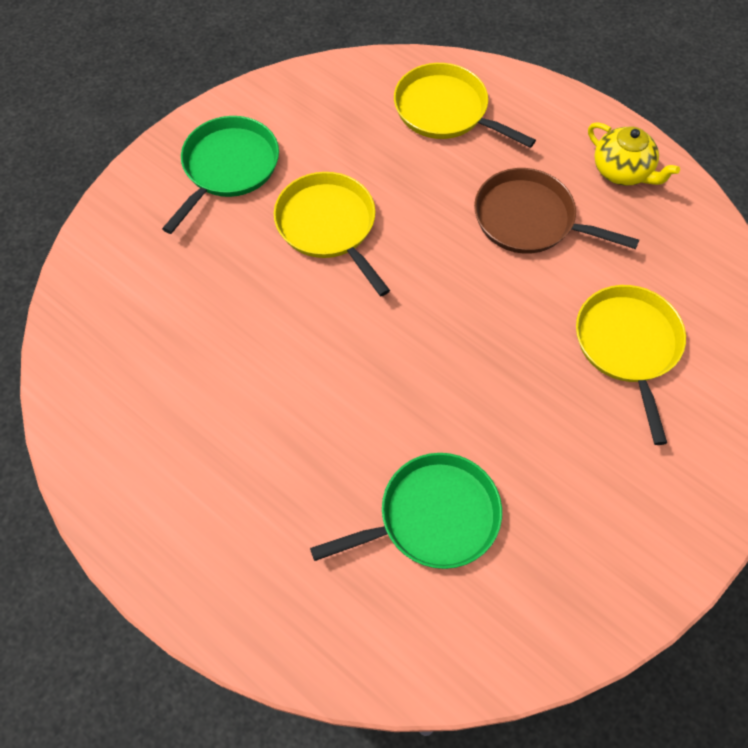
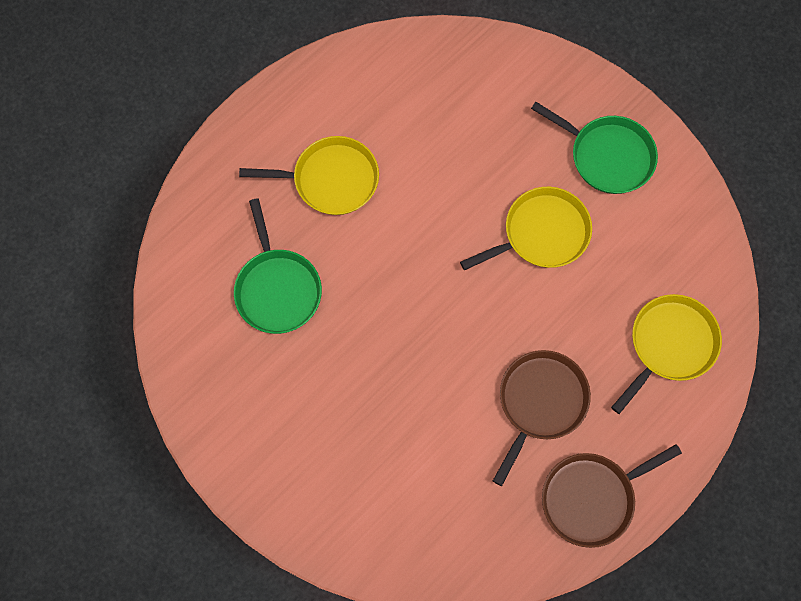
camera: 95 degrees right, 10 degrees up
(622, 171) = (591, 498): yellow teapot -> brown pan
(628, 345) = (406, 462): yellow pan -> yellow pan (331, 179)

